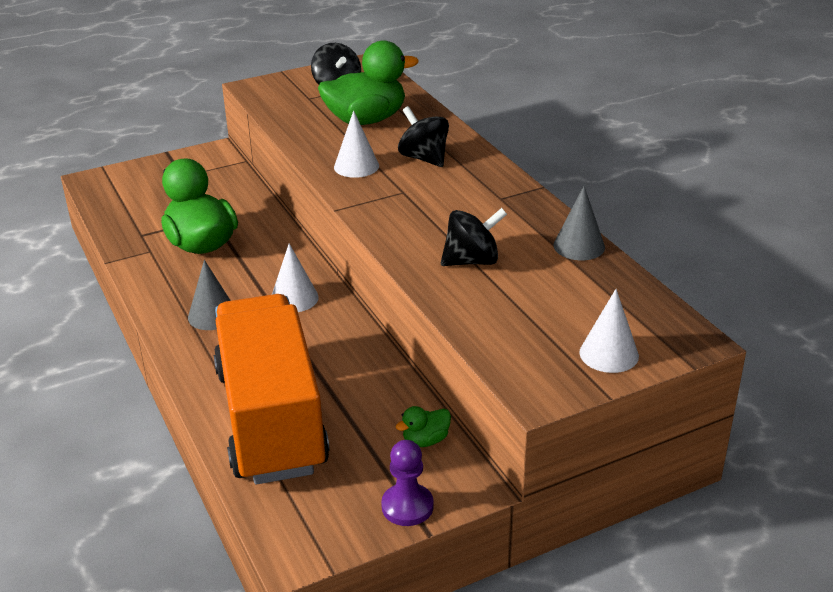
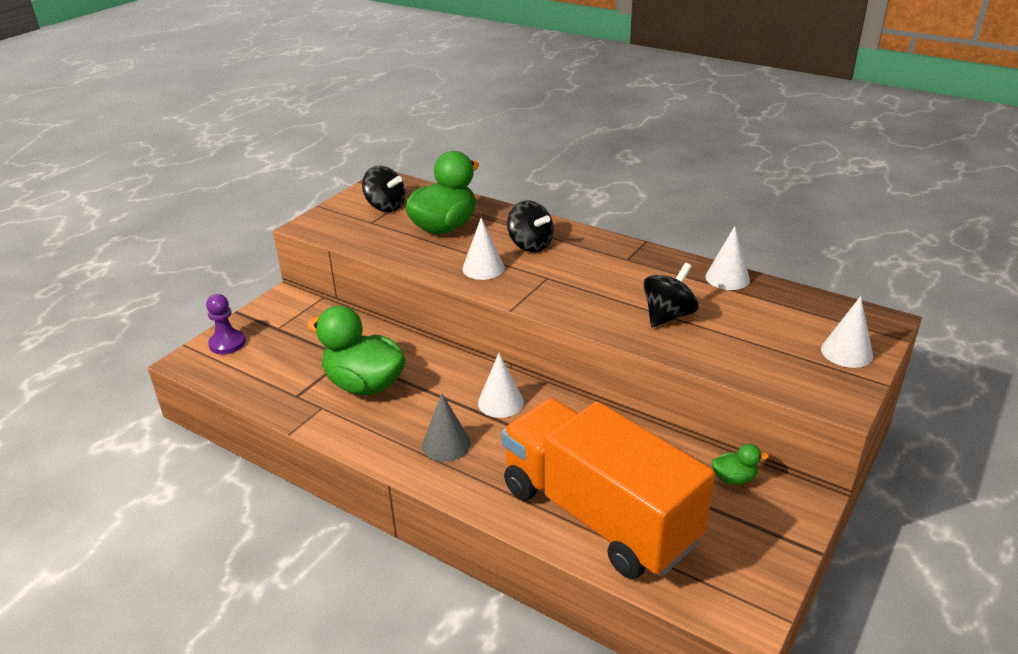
camera: 30 degrees left, 0 degrees up
(407, 506) = (781, 538): purple pawn -> purple pawn (227, 343)
(424, 158) = (530, 245): black spinning top -> black spinning top turned 150 degrees counterclockwise
(425, 440) = (734, 478): green duck -> green duck turned 120 degrees counterclockwise
(579, 246) = (727, 278): grey cone -> white cone

